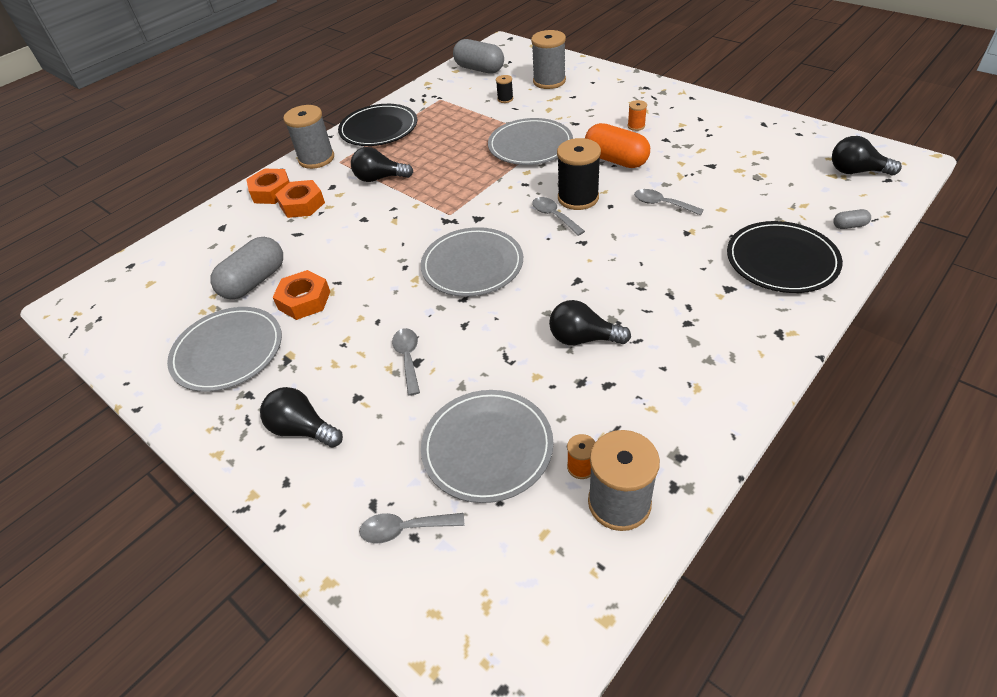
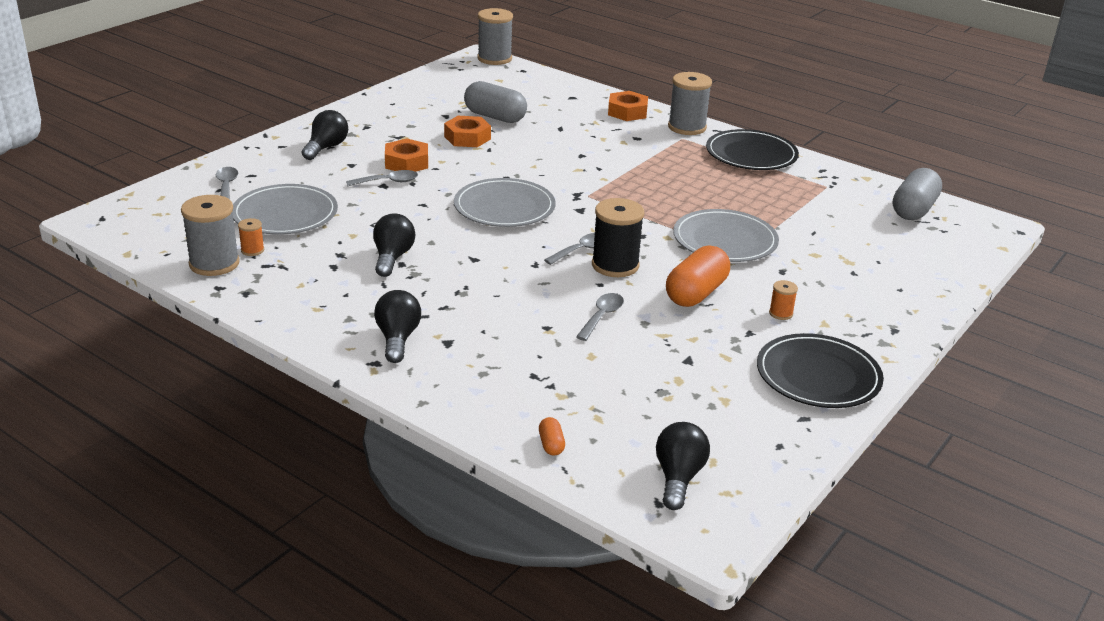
camera: 80 degrees right, 15 degrees down
(228, 351) = (413, 115): grey plate -> none
(302, 204) = (606, 127): orange nut -> orange nut (406, 163)
(379, 178) = (651, 159): black light bulb -> black light bulb (397, 339)
(505, 99) = (835, 226): black spool -> none
(549, 81) = (892, 257): grey spool -> grey spool (494, 58)
(781, 260) = (489, 382): black plate -> black plate (818, 375)
(849, 226) = (551, 444): grey capsule -> orange capsule

